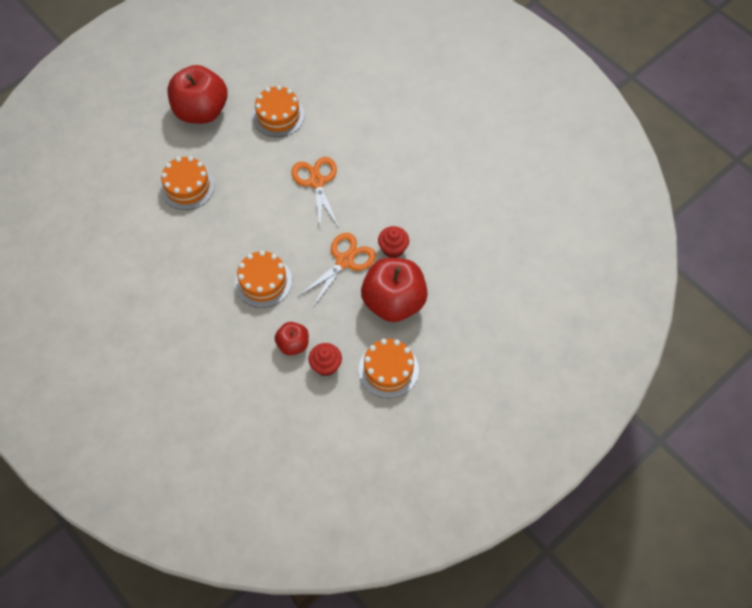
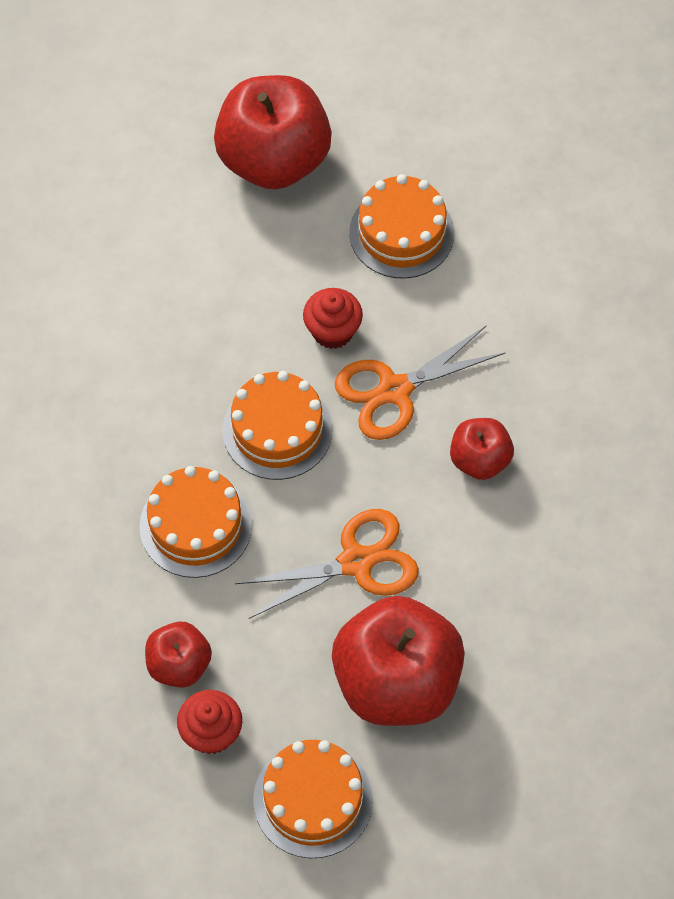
camera: 30 degrees right, 0 degrees up
(187, 186) = (170, 287): orange cake -> orange cake (277, 430)
(316, 182) = (395, 390): orange scissors -> orange scissors turned 135 degrees counterclockwise
(371, 193) = (479, 460): none -> red apple
(393, 249) = (454, 584): red cupcake -> red cupcake (332, 331)

